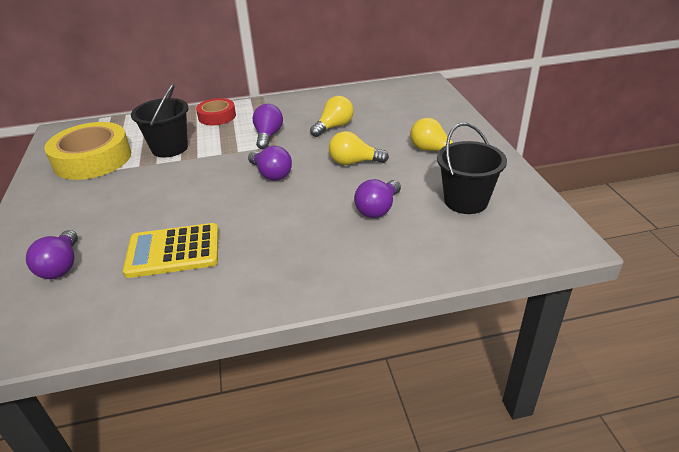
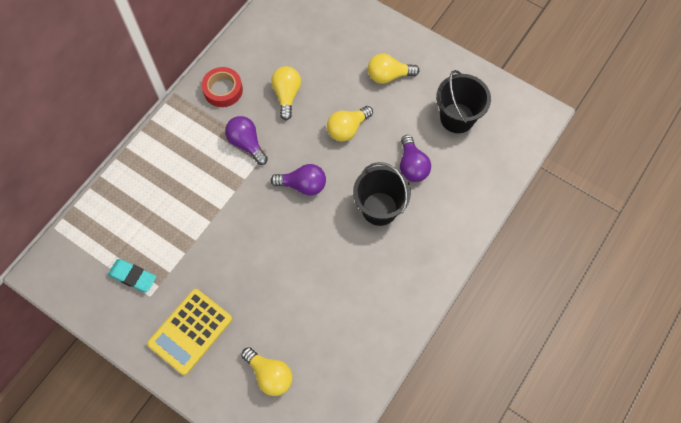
camera: 45 degrees left, 30 degrees up
(61, 266) = (270, 374): purple light bulb -> yellow light bulb
(93, 159) = (133, 276): yellow tape -> turquoise eraser
(170, 148) = (182, 216): black bucket -> black bucket (379, 208)
(173, 251) = (327, 304): yellow calculator -> yellow calculator (190, 331)
(217, 116) = (168, 149): red tape -> red tape (223, 90)

